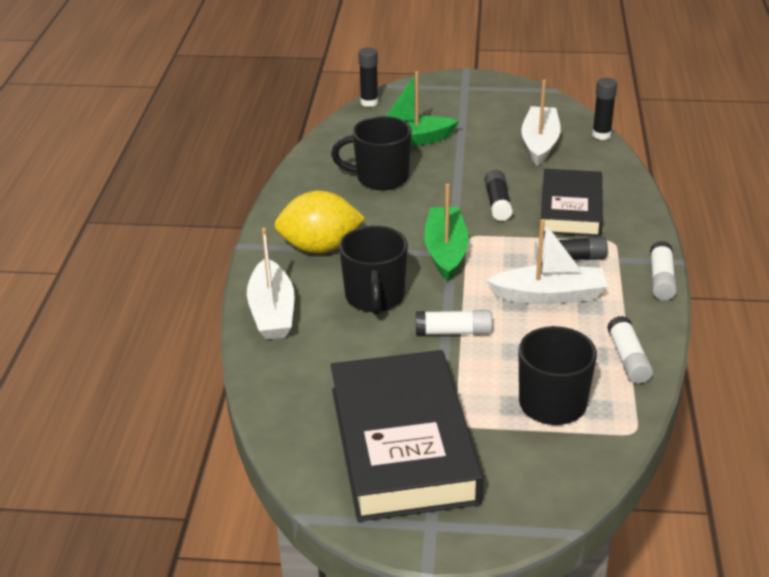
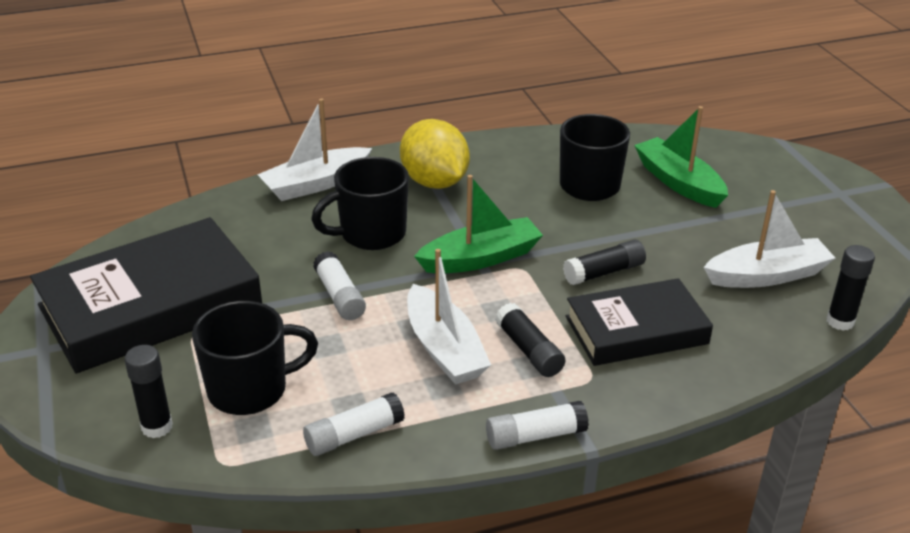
camera: 65 degrees right, 0 degrees up
(369, 102) = (734, 140): black glue stick -> black glue stick (157, 427)

